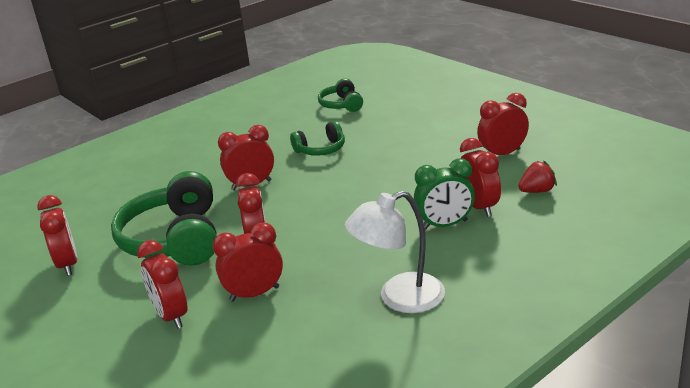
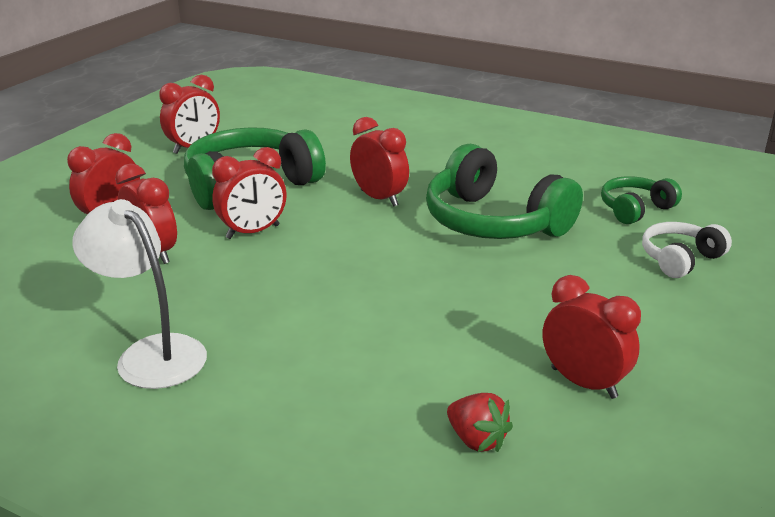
camera: 65 degrees right, 0 degrees up
(321, 149) = (494, 222): green headphones -> green headphones, size x1.89
(405, 105) = (680, 259): none -> white headphones
(445, 225) = (336, 359): green clock -> none
(479, 207) = (399, 384): red clock -> none

